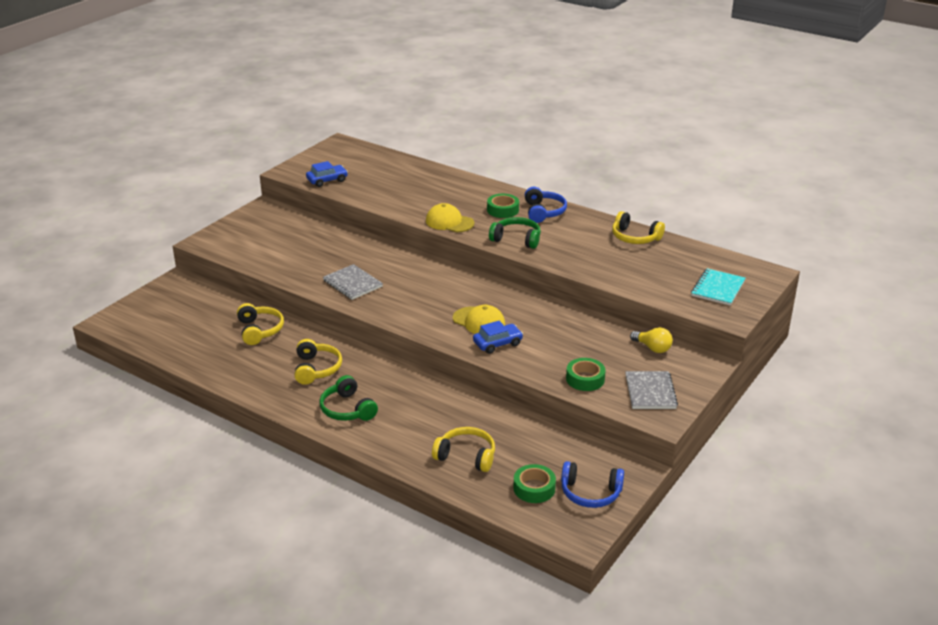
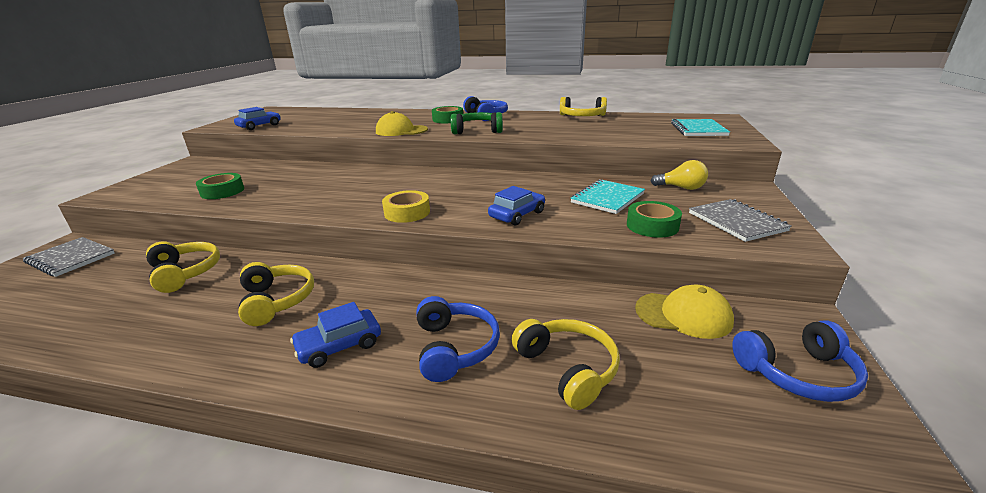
camera: 20 degrees left, 5 degrees down
(347, 409) = (339, 345): green headphones -> blue car
(352, 283) = (308, 197): grey notebook -> grey notebook (71, 258)
(411, 428) = (455, 347): none -> blue headphones
(419, 320) = (407, 212): none -> yellow tape
(466, 456) = (568, 368): yellow headphones -> yellow headphones turned 60 degrees clockwise
(479, 321) = (478, 201): yellow cap -> yellow cap (683, 315)
(534, 488) = (715, 392): green tape -> green tape (222, 191)
(580, 344) = (607, 198): none -> turquoise notebook

